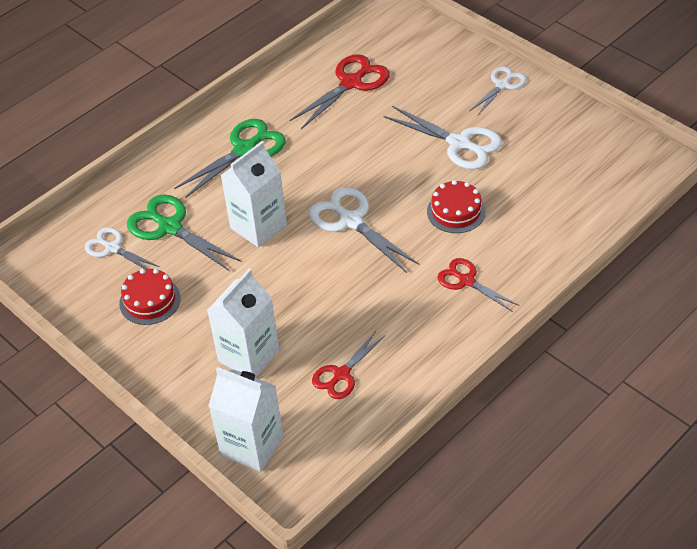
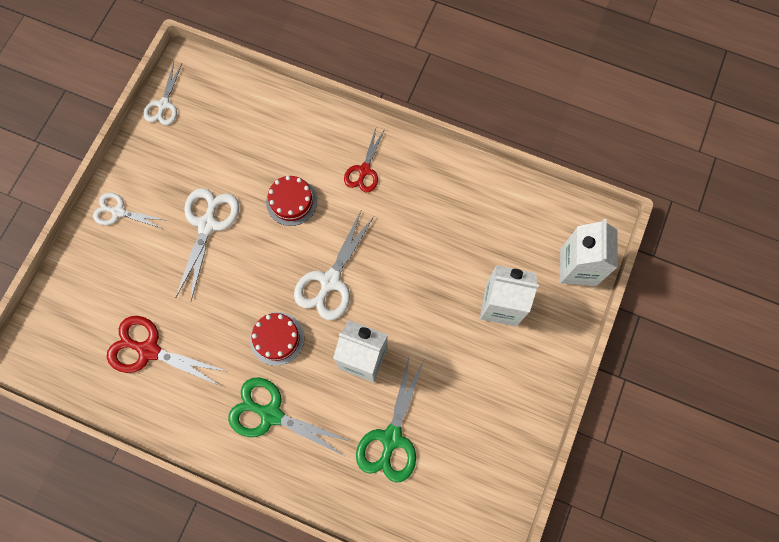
camera: 115 degrees left, 25 degrees up
(112, 248) = (434, 480): white scissors -> white scissors (163, 105)
(150, 300) = (479, 413): red cake -> red cake (277, 338)
(341, 374) = (489, 229): red scissors -> none

